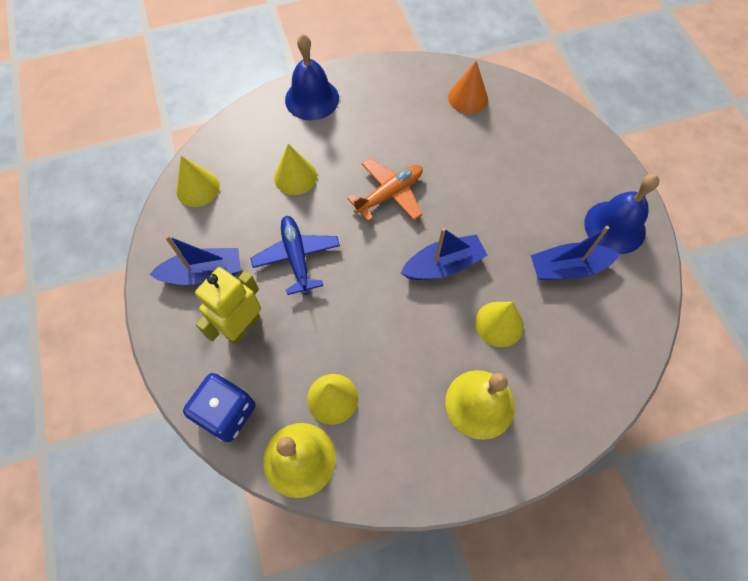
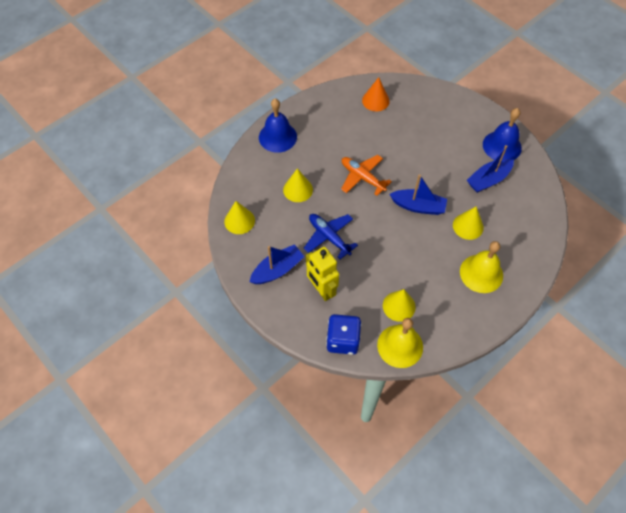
camera: 25 degrees left, 5 degrees down
(242, 326) = (321, 290): yellow robot -> yellow robot turned 45 degrees counterclockwise
(389, 194) = (362, 177): orange plane -> orange plane turned 75 degrees counterclockwise
(443, 265) = (418, 206): blue boat -> blue boat turned 60 degrees clockwise

